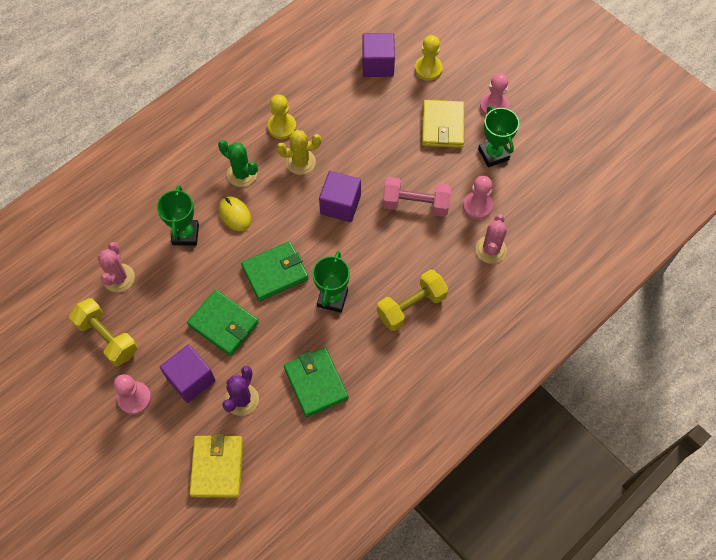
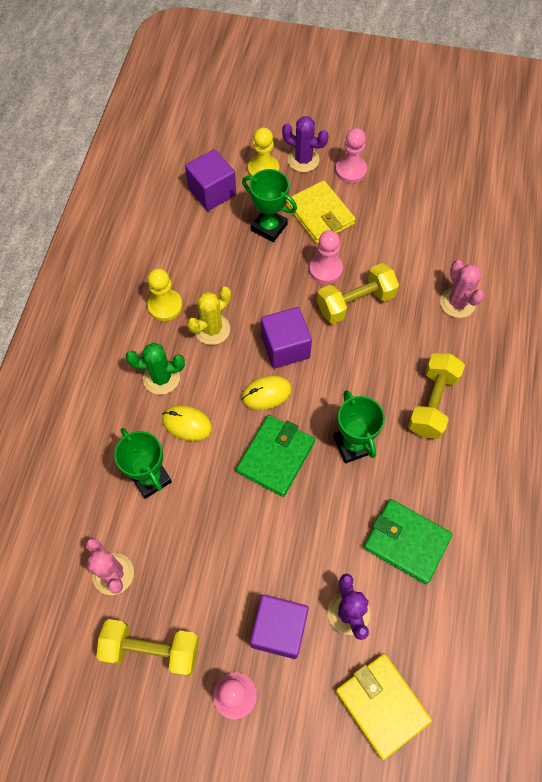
camera: 35 degrees left, 0 degrees up
(223, 324) = (266, 546): green wallet -> none
(302, 228) = (266, 393): none -> yellow mouse
(415, 204) = (355, 302): pink dumbbell -> yellow dumbbell
(464, 78) = (303, 160): none -> purple cactus
(477, 206) = (412, 270): pink pawn -> pink pawn (325, 269)
(493, 154) = (387, 214): green trophy -> green trophy (269, 227)

